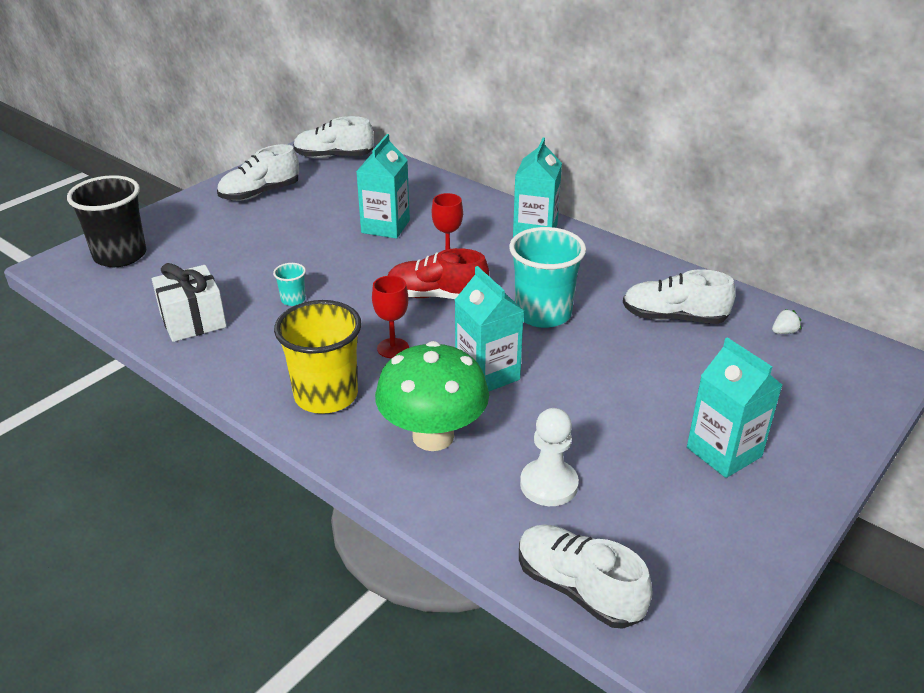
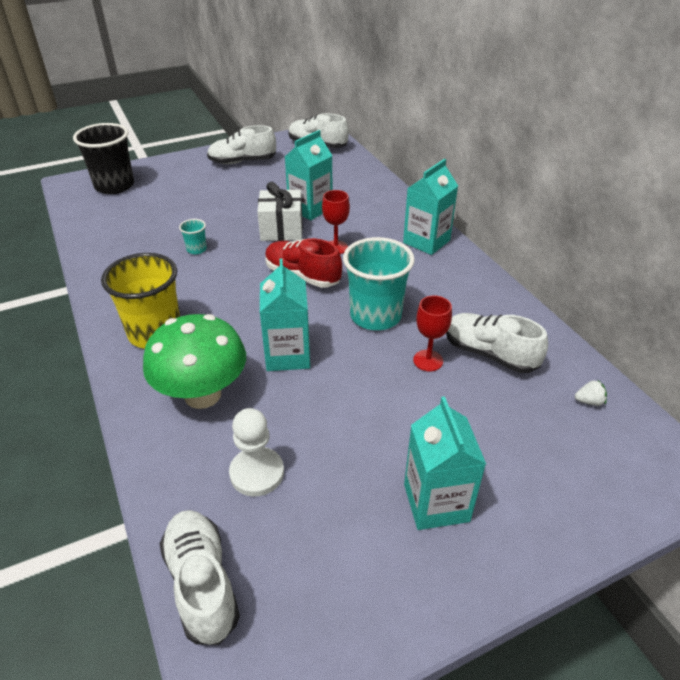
camera: 25 degrees right, 5 degrees up
(193, 321) = (118, 246): white gift -> white gift (281, 229)
(393, 348) = (234, 310): red goblet -> red goblet (428, 360)

